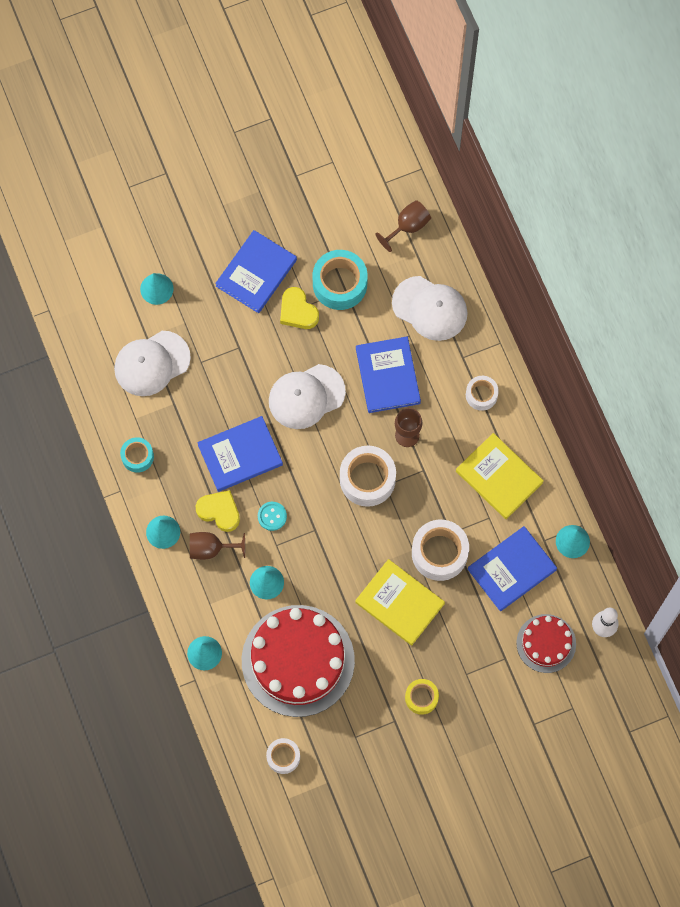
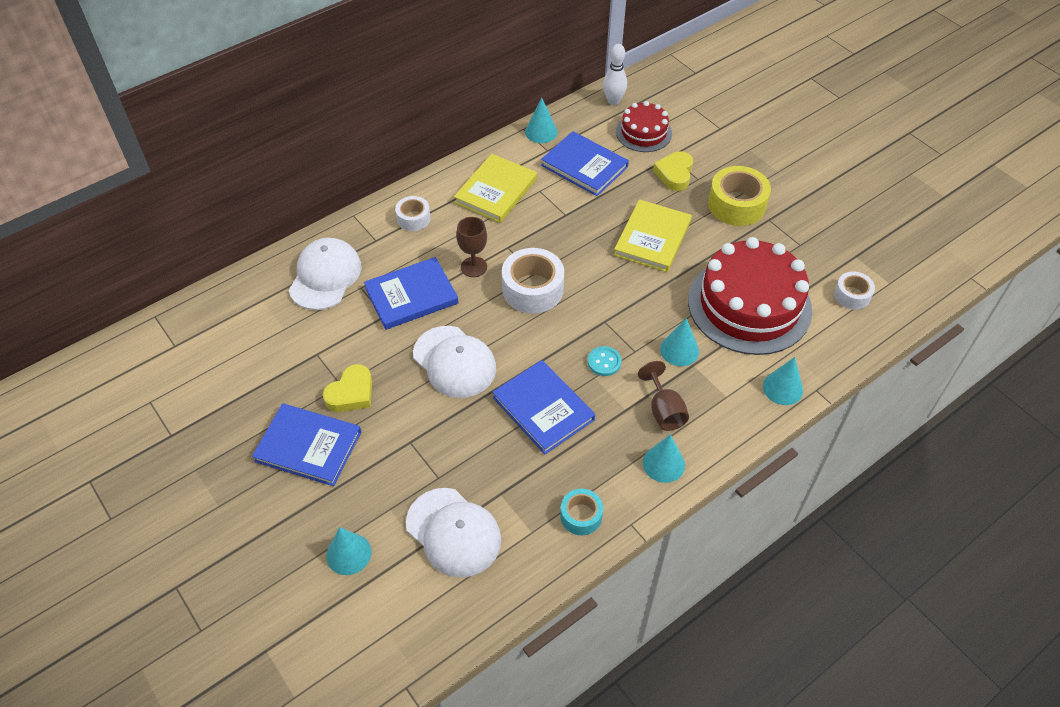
camera: 105 degrees left, 20 degrees down
(219, 511) = (617, 413): yellow heart -> yellow heart (674, 174)
(340, 284) = (309, 360): turquoise tape -> none
(408, 226) = (229, 314): brown goblet -> none
(421, 698) = (736, 205): yellow tape -> yellow tape, size x1.73
(439, 553) = (589, 219): white tape -> none

